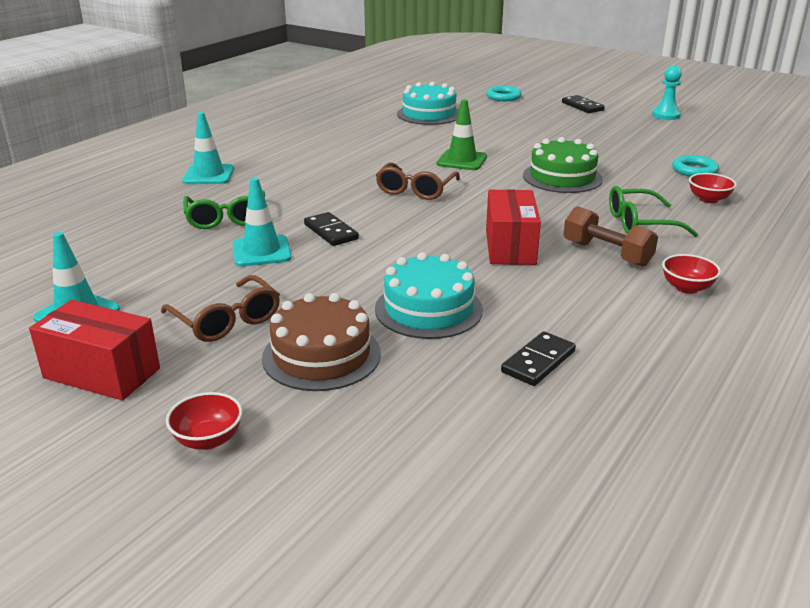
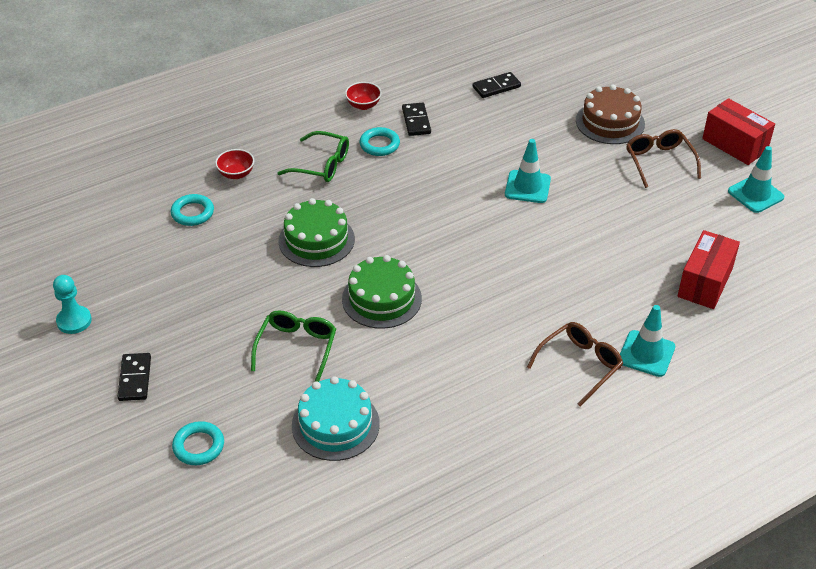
camera: 155 degrees left, 15 degrees up
(208, 440) = (680, 94): red bowl -> none
(226, 218) = (641, 271): green glasses -> green glasses (296, 348)
(261, 251) = (621, 219): turquoise traffic cone -> turquoise traffic cone (527, 187)
(331, 232) = (560, 226): black domino -> black domino (416, 121)
(415, 190) = (459, 262): brown glasses -> brown glasses (579, 365)
(428, 309) = (532, 135): turquoise cake -> none
(462, 160) = (381, 299): green traffic cone -> green cake
(510, 247) = (439, 170): red box -> red box (705, 283)
(607, 253) = (379, 145): brown dumbbell -> turquoise ring

